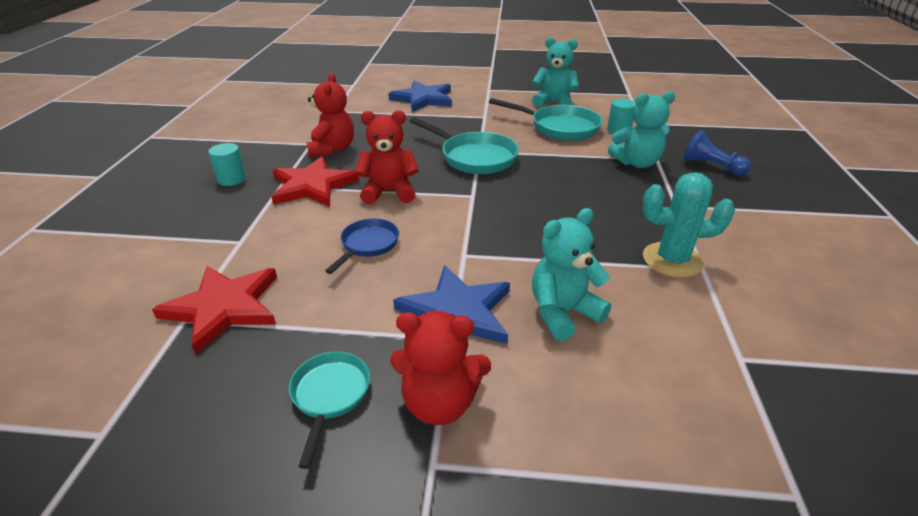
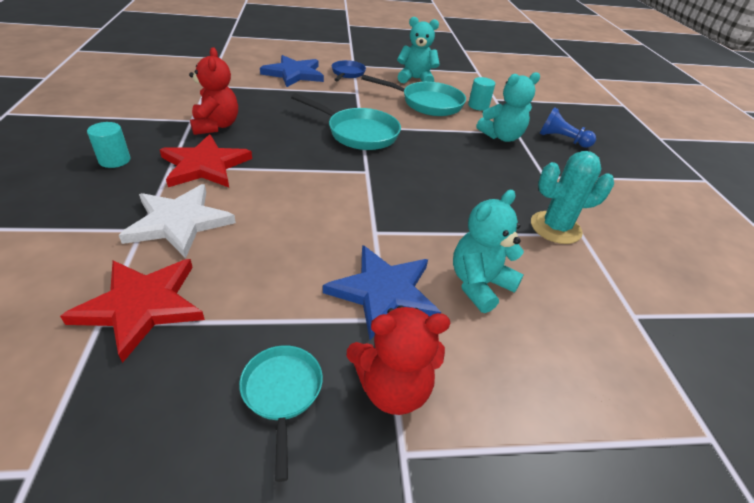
camera: 15 degrees left, 5 degrees up
(275, 236) = (179, 222): none -> white star
(368, 245) = (279, 227): blue pan -> blue pan (347, 73)
(389, 192) = (285, 170): red teddy bear -> none

